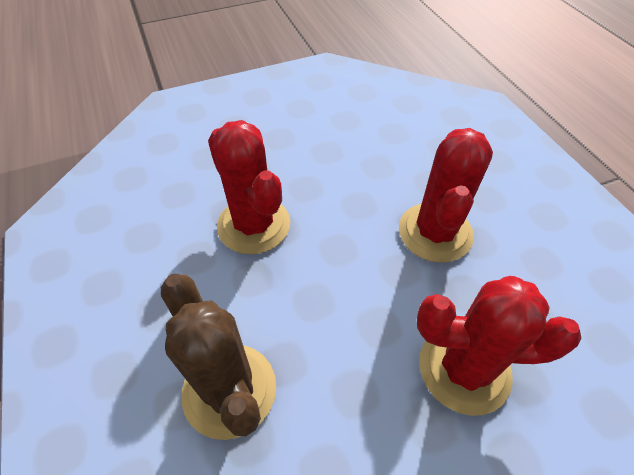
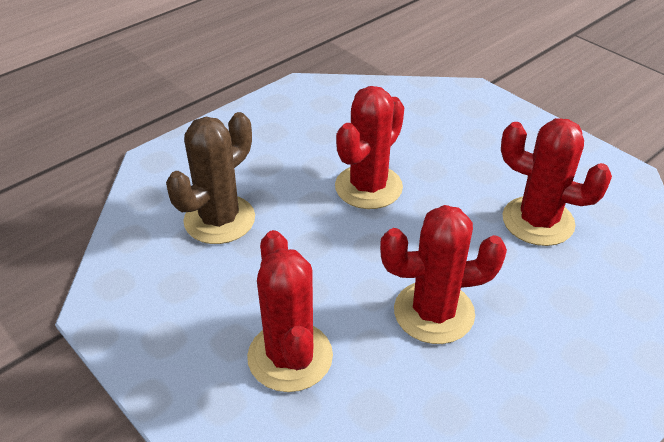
camera: 70 degrees right, 10 degrees down
(355, 130) = (538, 221): none -> red cactus

